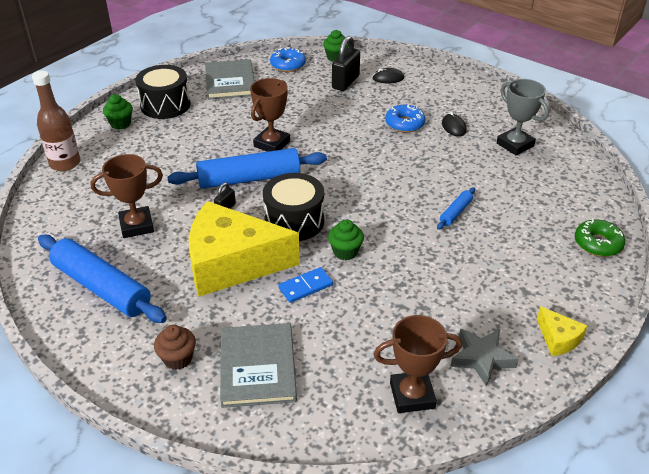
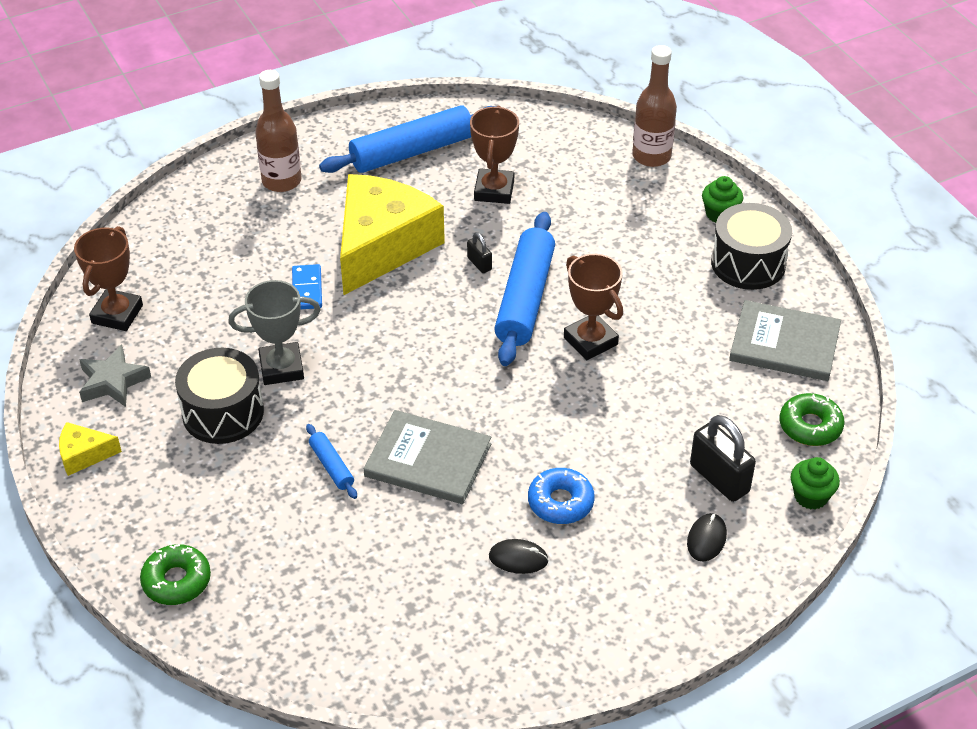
camera: 115 degrees right, 5 degrees up
(178, 359) = (281, 181): brown cupcake -> brown bottle
(258, 367) = (232, 227): grey book -> grey book (428, 460)
(288, 65) = (810, 426): blue donut -> green donut
(294, 221) = (417, 313): black drum -> black drum (223, 412)
(345, 252) = (336, 338): green cupcake -> none
(515, 145) = (429, 612): grey trophy -> grey trophy (281, 368)

